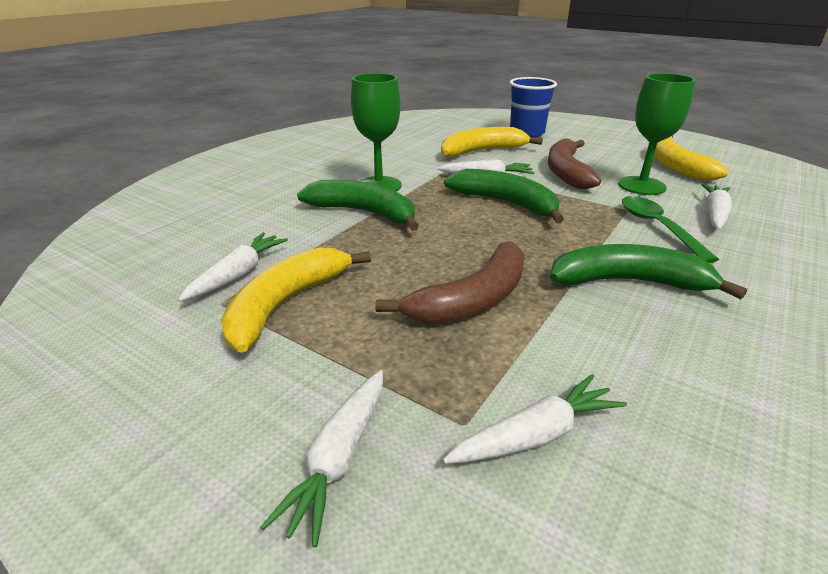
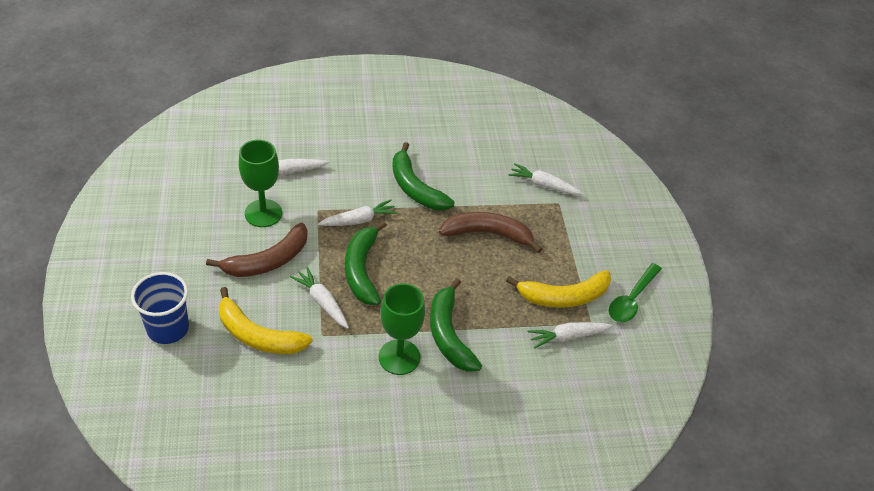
camera: 135 degrees left, 15 degrees up
(339, 458) = (604, 224): white carrot -> white carrot (358, 220)
(657, 227) = (335, 191): green spoon -> green spoon (632, 299)
(674, 165) = (197, 206): yellow banana -> none

